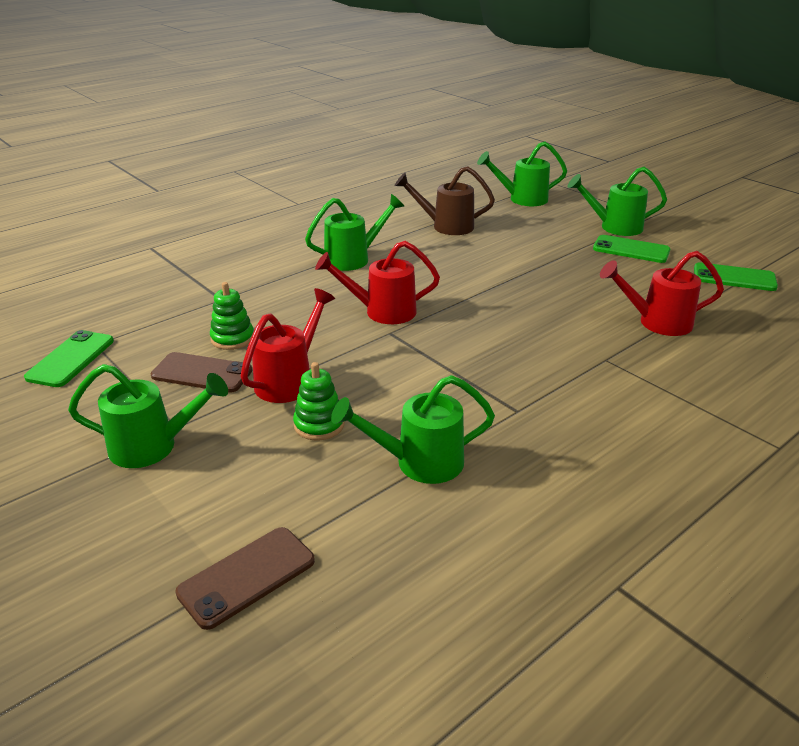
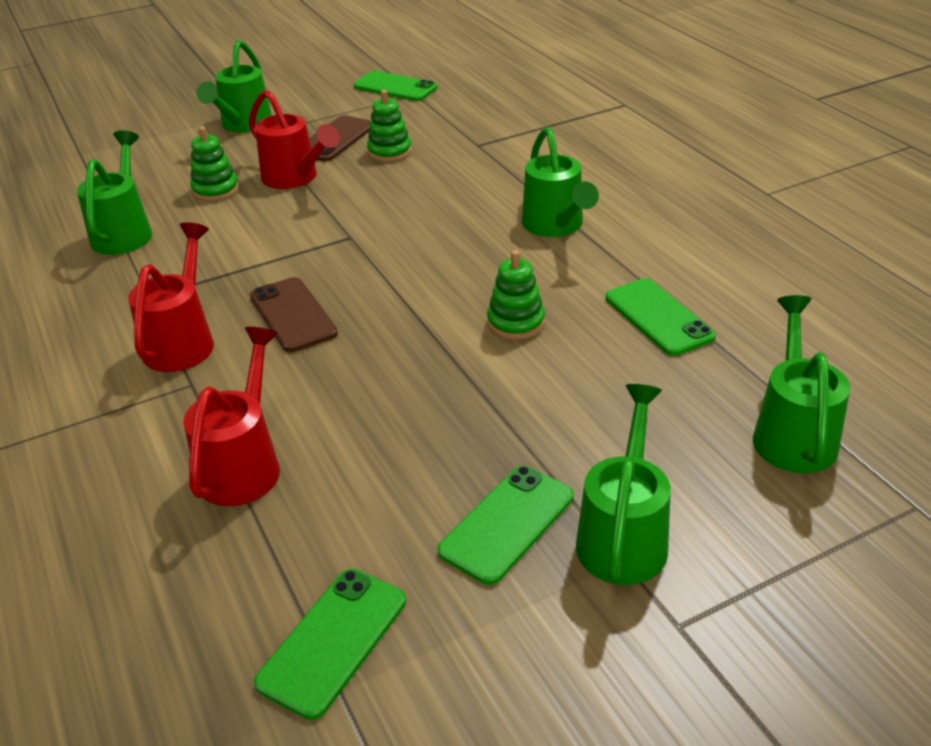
camera: 105 degrees right, 5 degrees up
(247, 577) = (76, 160): brown phone -> brown phone (293, 315)
(382, 312) = (400, 236): red watering can -> red watering can (182, 341)
(446, 226) = (658, 317): brown watering can -> green phone
(472, 261) = (516, 322): none -> green stacking toy

